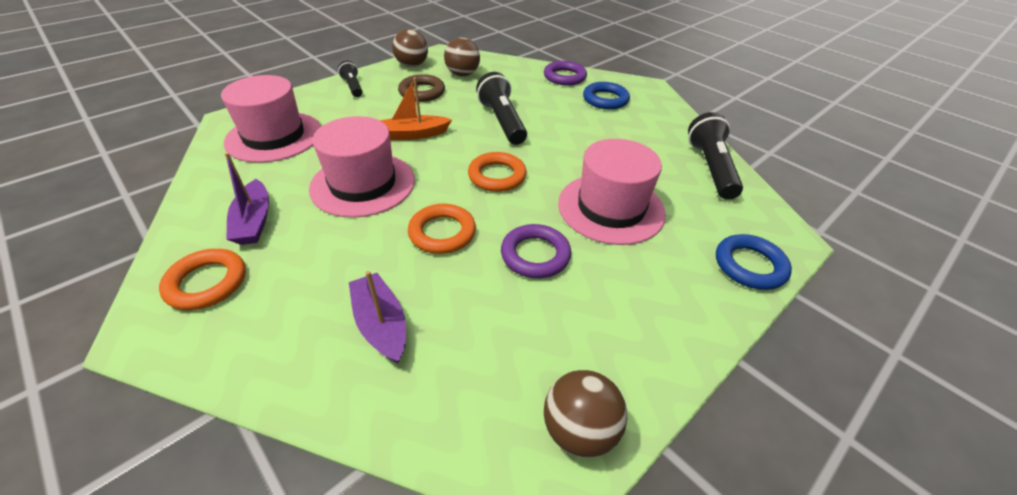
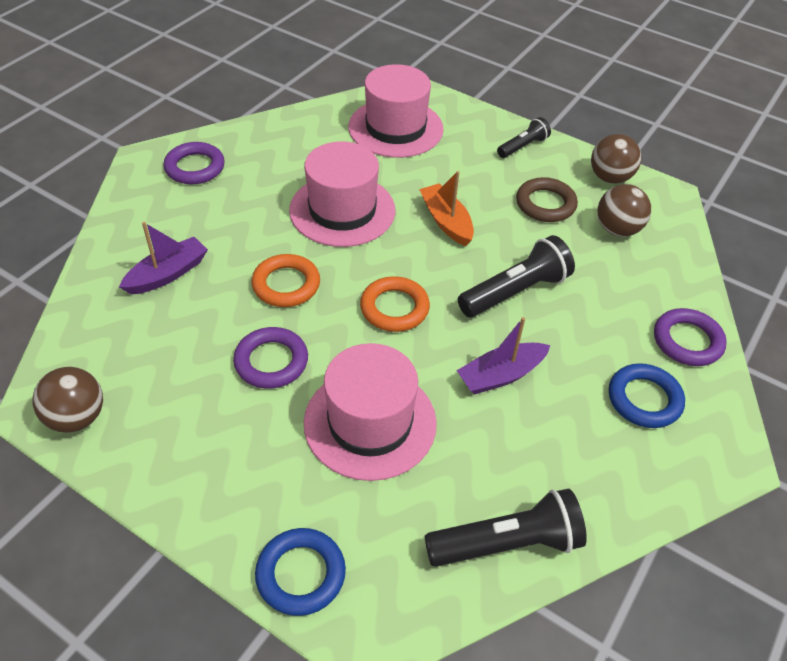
camera: 75 degrees right, 5 degrees up
(207, 283) = (195, 167): orange ring -> purple ring
(254, 221) = (268, 163): purple boat -> purple boat (501, 375)

